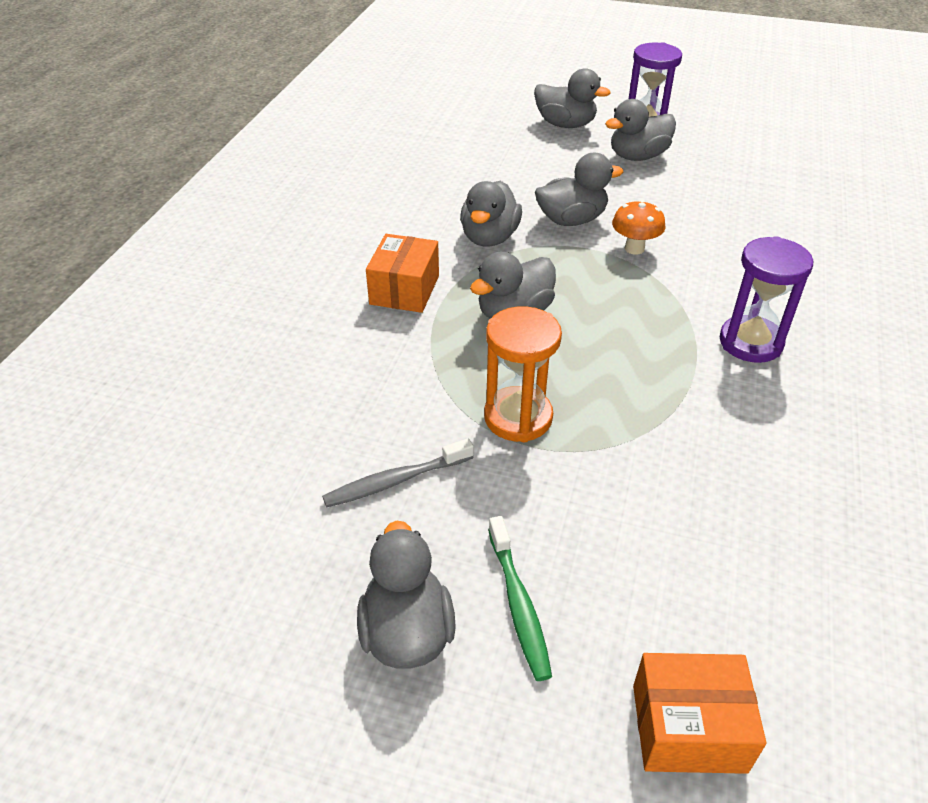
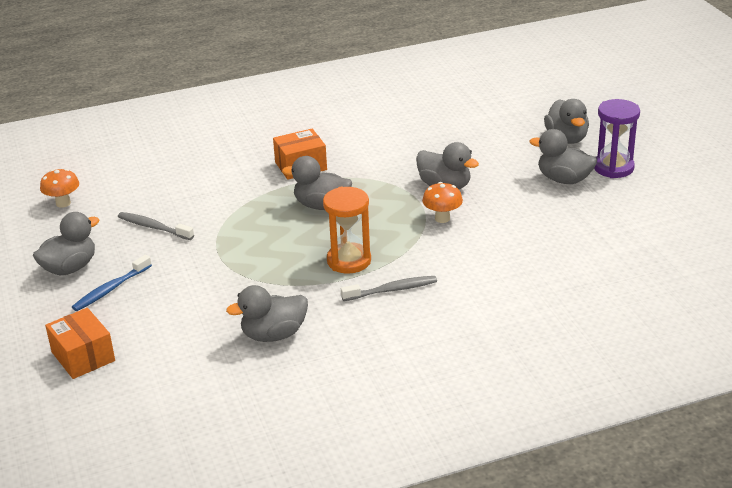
camera: 55 degrees right, 10 degrees down
(200, 556) = (63, 203): none -> orange mushroom
(489, 238) = (386, 169): grey duck -> grey duck (274, 335)
(518, 417) = (235, 241): orange hourglass -> orange hourglass (349, 261)
(518, 604) = (110, 289): green toothbrush -> blue toothbrush
(750, 342) = (392, 290): purple hourglass -> grey toothbrush

